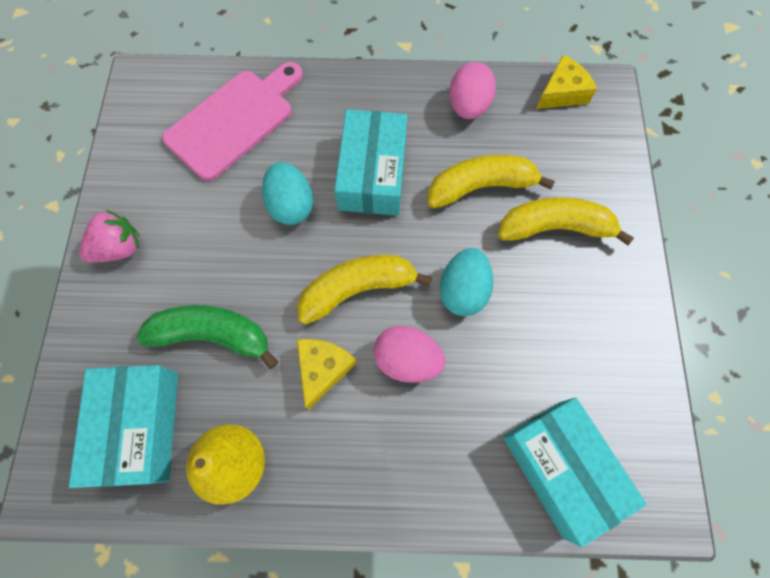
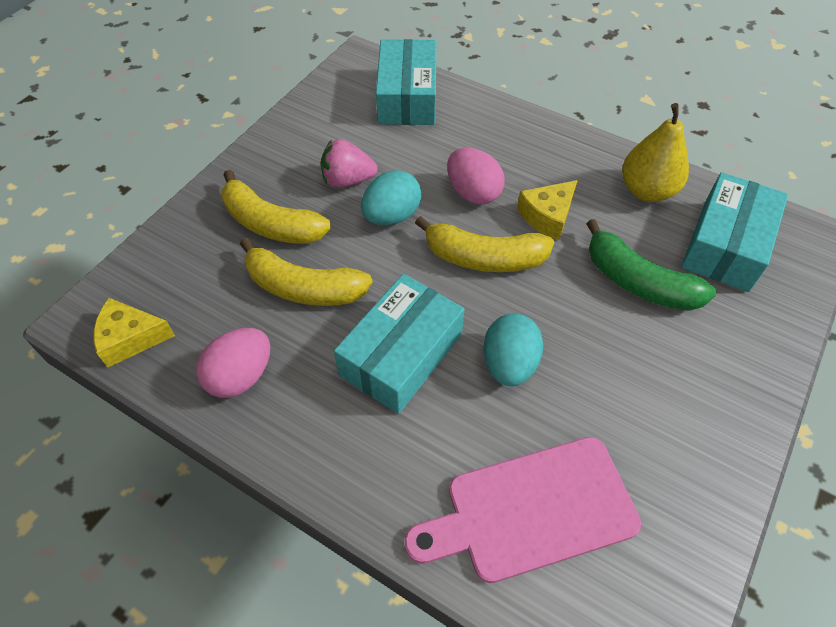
camera: 150 degrees left, 15 degrees down
(120, 248) = (723, 410): pink strawberry -> pink strawberry (347, 180)

